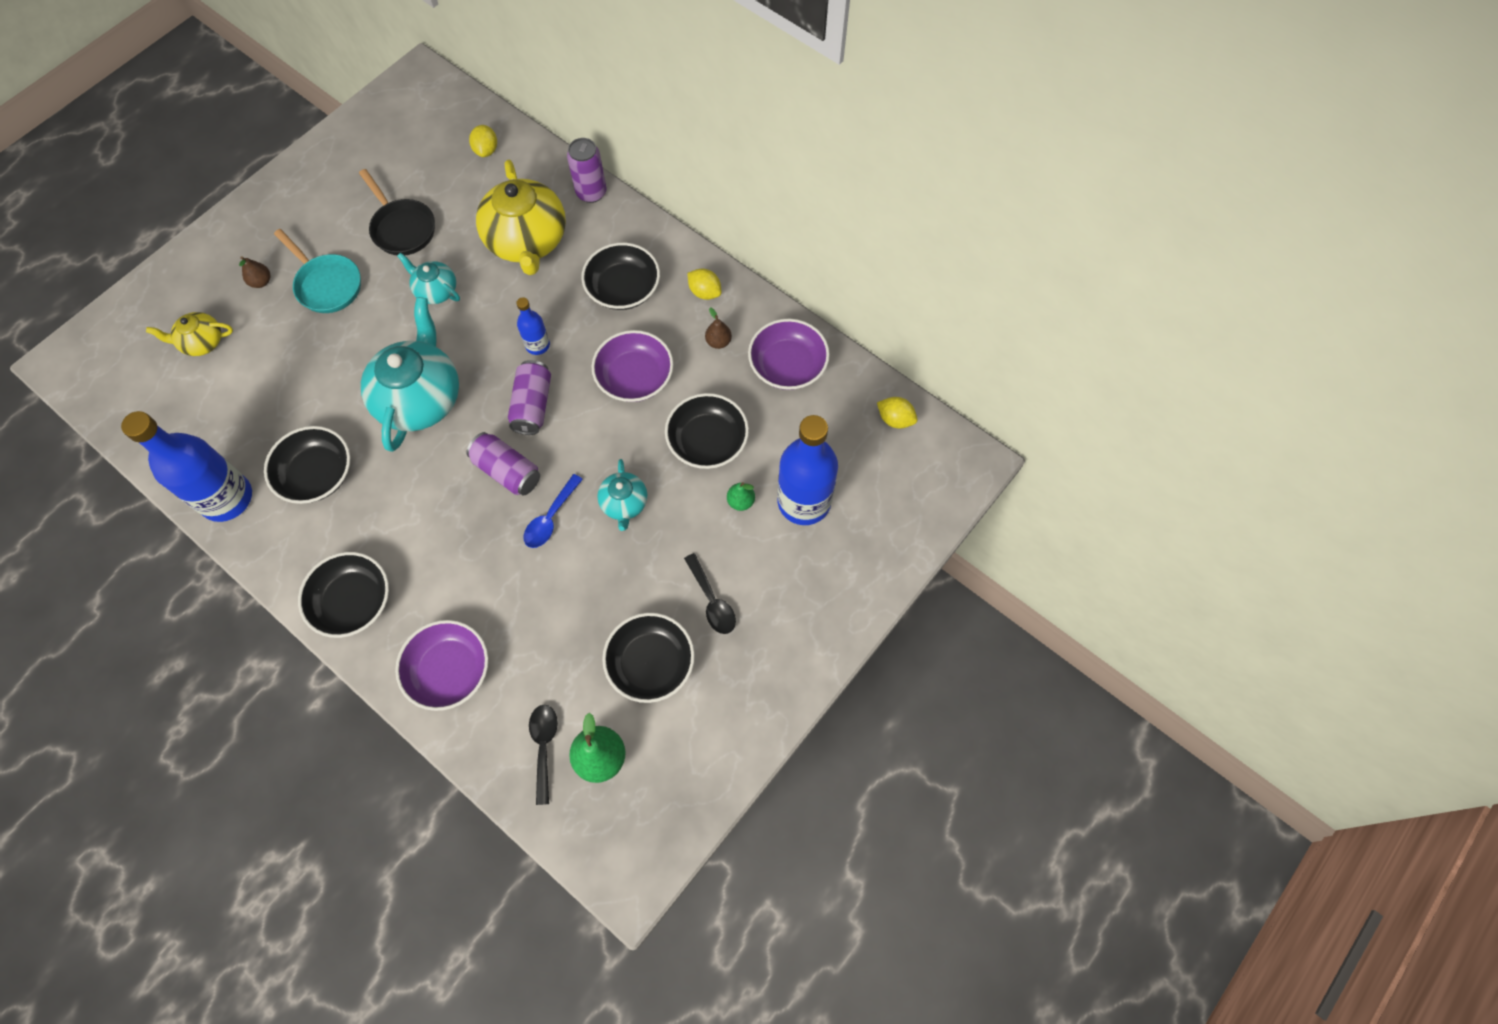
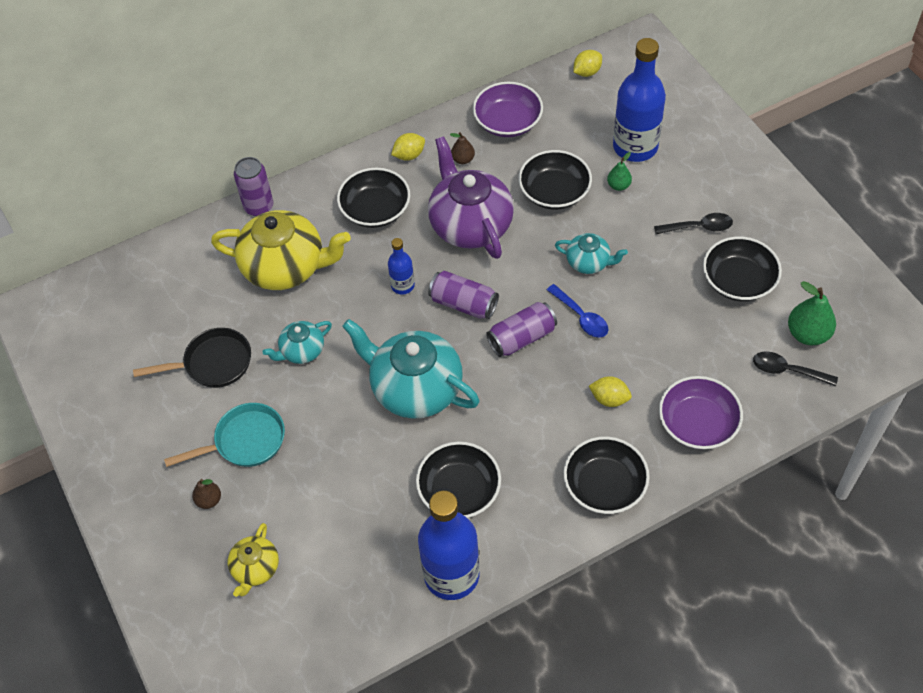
camera: 65 degrees left, 10 degrees down
(486, 150) = (160, 275): yellow lemon -> yellow lemon (609, 399)
(635, 377) = (470, 224): purple bowl -> purple teapot

